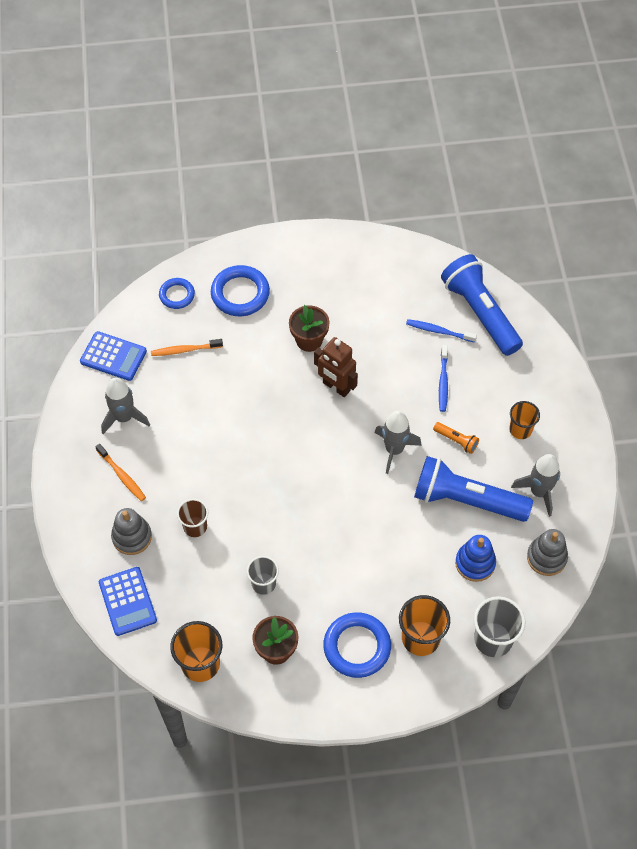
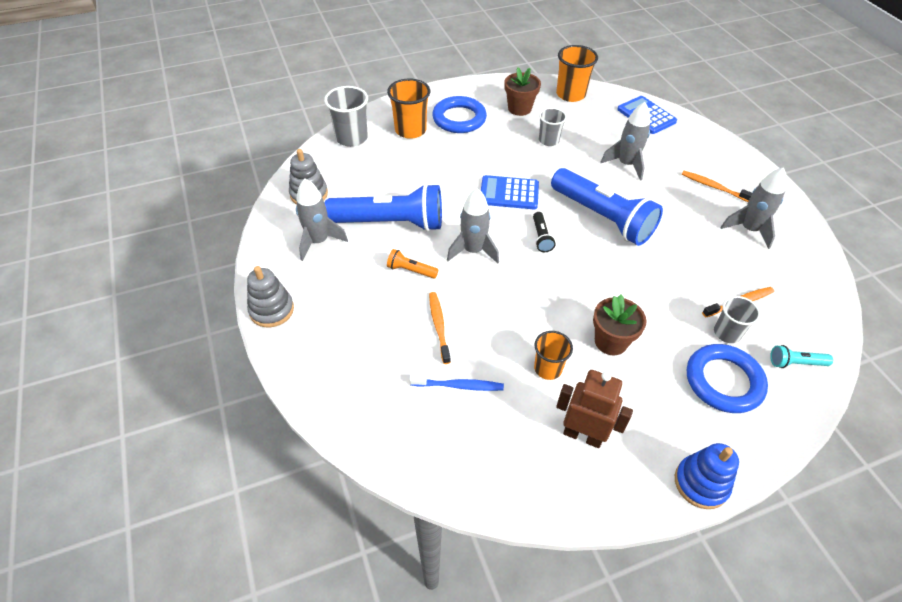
camera: 165 degrees right, 10 degrees down
(113, 356) = (806, 281): blue calculator -> blue calculator (509, 193)
(132, 537) = (672, 150): grey stacking toy -> grey stacking toy (271, 310)
(177, 295) = (795, 363): blue ring -> turquoise flashlight
(195, 527) = (626, 164): brown cup -> grey rocket
(213, 327) = (727, 333): none -> grey cup
(325, 451) = (541, 237): none -> black flashlight
(336, 387) = (556, 297): brown robot -> brown robot (583, 435)
(443, 382) = (439, 326): blue toothbrush -> orange toothbrush
(475, 563) = (374, 180): blue stacking toy -> blue stacking toy (701, 483)
(480, 312) = (410, 423): blue flashlight -> blue flashlight (602, 218)
(520, 429) = (342, 293): orange cup -> orange cup (548, 368)

